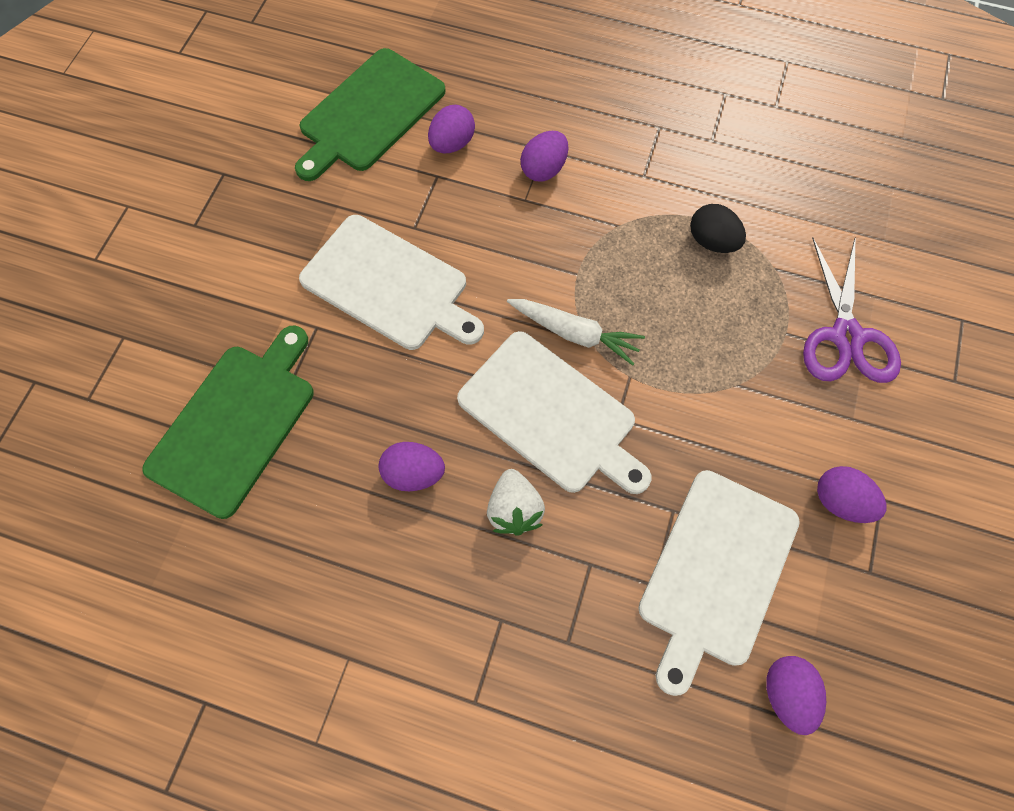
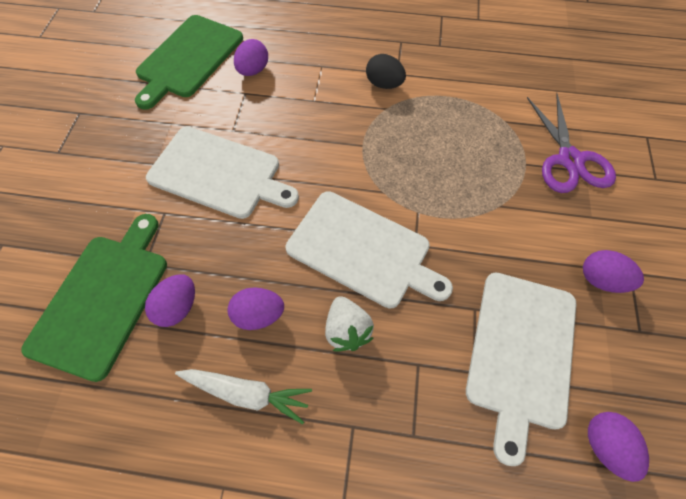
camera: 10 degrees left, 5 degrees down
(543, 169) = (324, 79): purple egg -> purple egg (178, 307)
(574, 333) = (368, 187): white carrot -> white carrot (246, 393)
(712, 241) = (456, 110): black egg -> black egg (384, 84)

